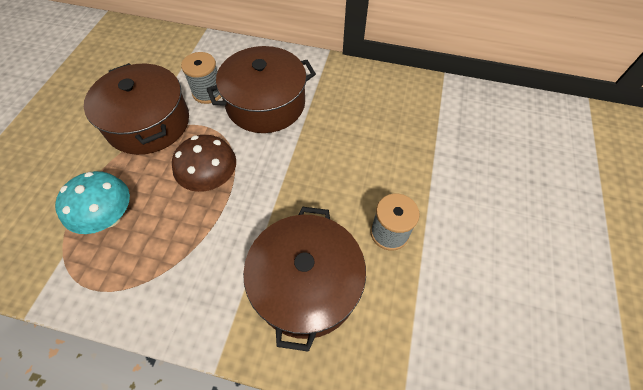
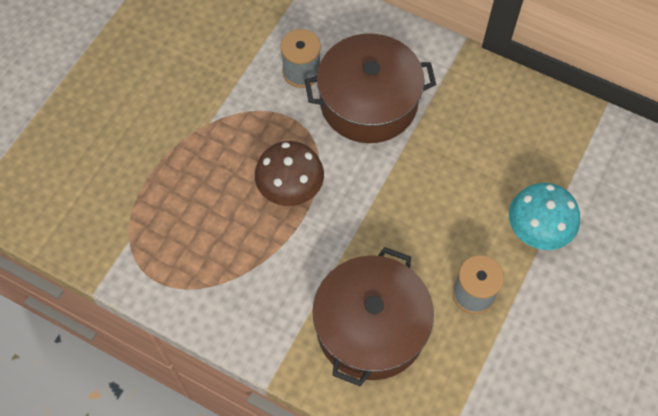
camera: 15 degrees right, 5 degrees up
(109, 217) = (177, 208): turquoise mushroom -> turquoise mushroom (537, 230)
(148, 123) = (227, 100): brown pot -> none

